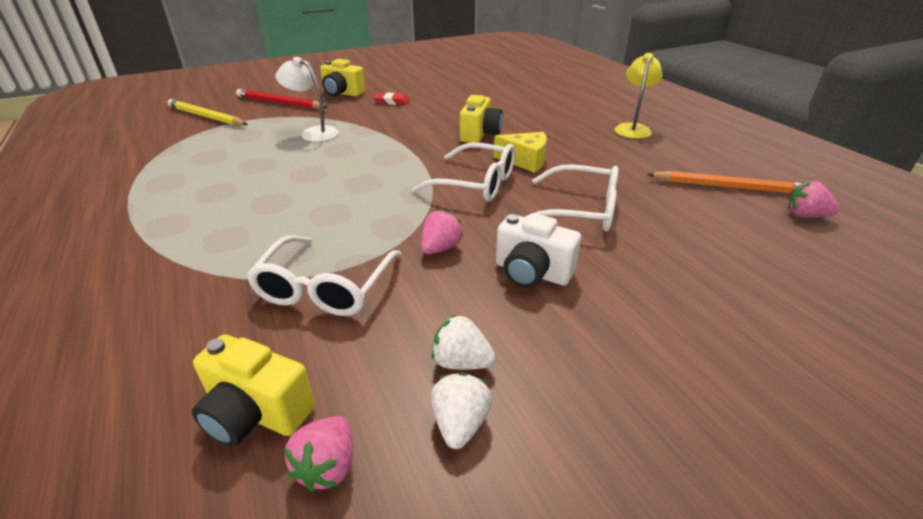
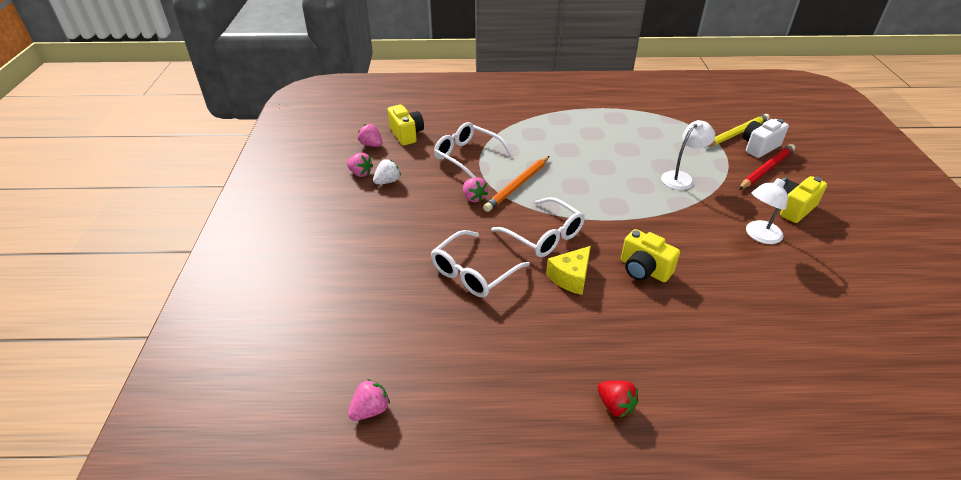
camera: 115 degrees right, 5 degrees up
(256, 413) = (406, 134): yellow camera -> yellow camera turned 105 degrees clockwise
(391, 102) = (759, 236): red eraser -> white lamp
(460, 423) = (360, 173): white strawberry -> pink strawberry
(476, 184) = (544, 236): white glasses -> white glasses turned 90 degrees counterclockwise
(532, 273) = (426, 222): white camera -> white camera (759, 147)
(633, 128) = (615, 405): yellow lamp -> red strawberry
(729, 187) = (445, 392): orange pencil -> orange pencil (517, 185)

